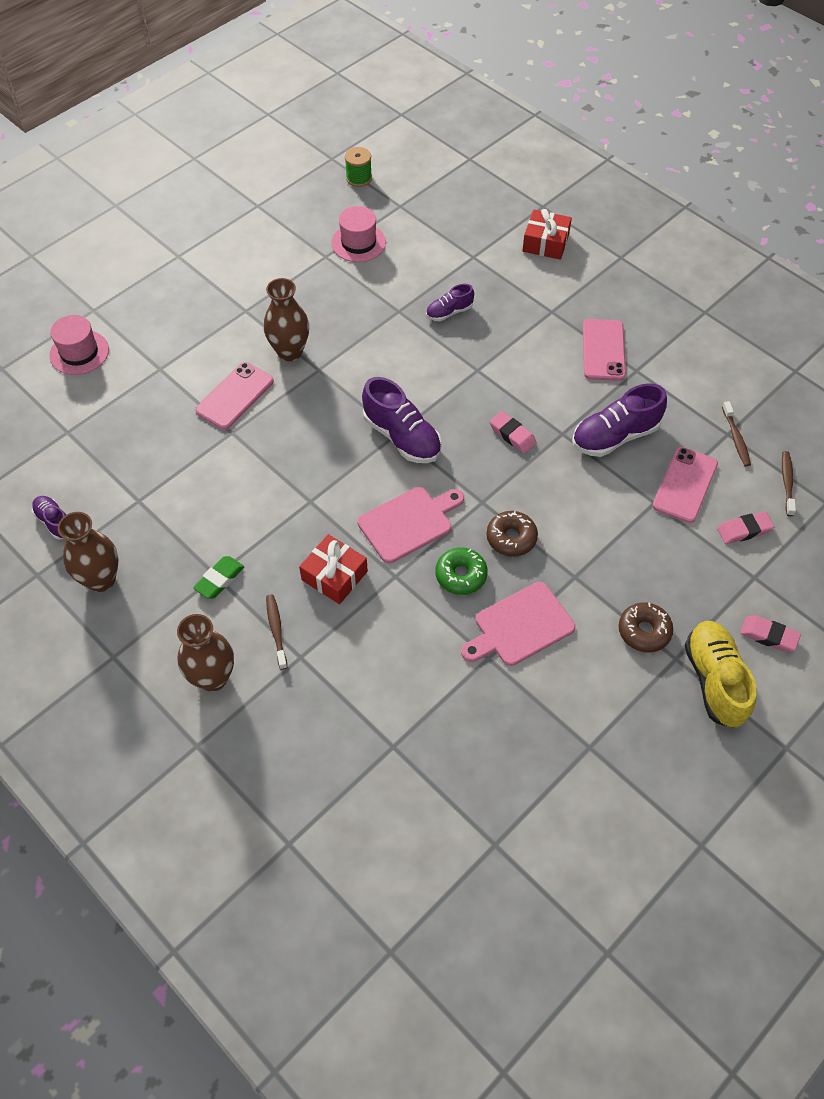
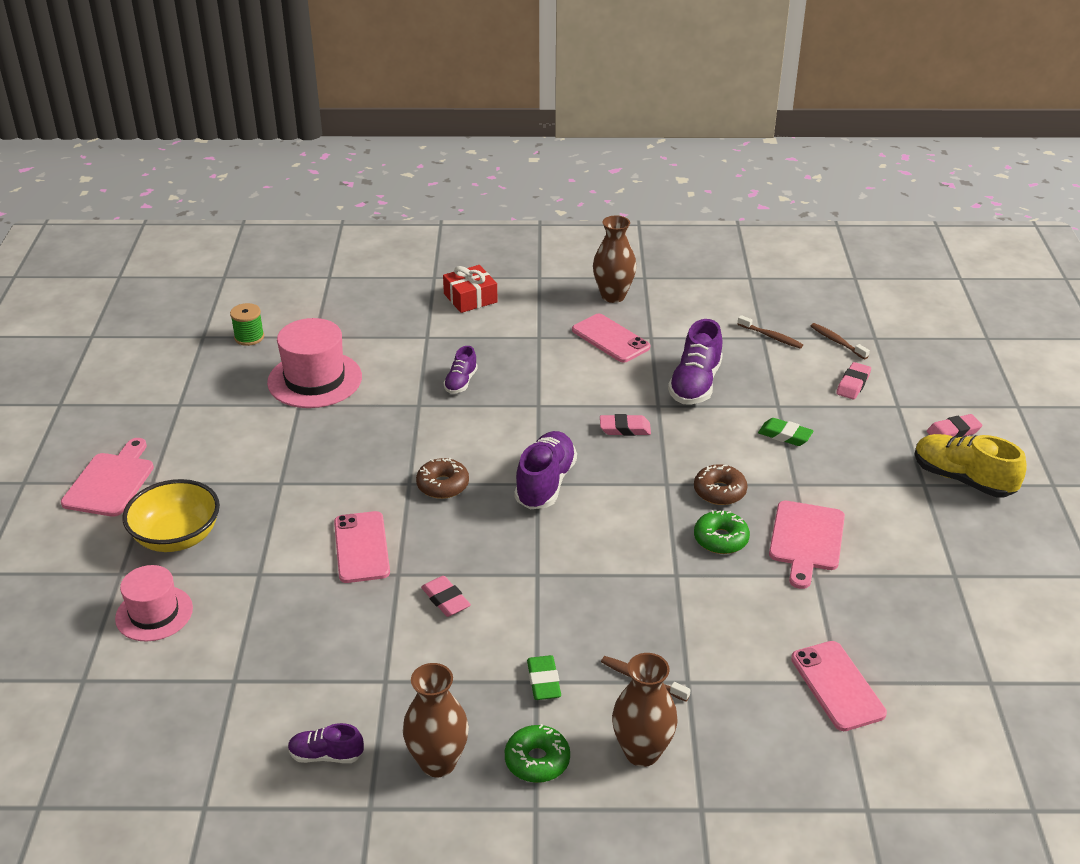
camera: 45 degrees left, 20 degrees down
(148, 307) = (177, 537): none -> yellow bowl
(151, 628) = (537, 760): none -> green donut
(236, 474) = (445, 600): none -> pink eraser
(290, 352) = (365, 487): brown vase -> brown vase (613, 296)
(334, 575) = (631, 608): red gift -> none
(358, 243) = (315, 380): pink hat -> pink hat, size x1.52
(402, 437) = (545, 483): purple shoe -> purple shoe turned 75 degrees counterclockwise
(408, 523) = (634, 534): pink cutting board -> pink cutting board (111, 482)
(624, 531) = (785, 435): none -> green eraser
(644, 631) = (883, 483): brown donut -> brown donut (443, 485)
(685, 485) = (781, 383): pink phone -> pink phone (837, 686)

